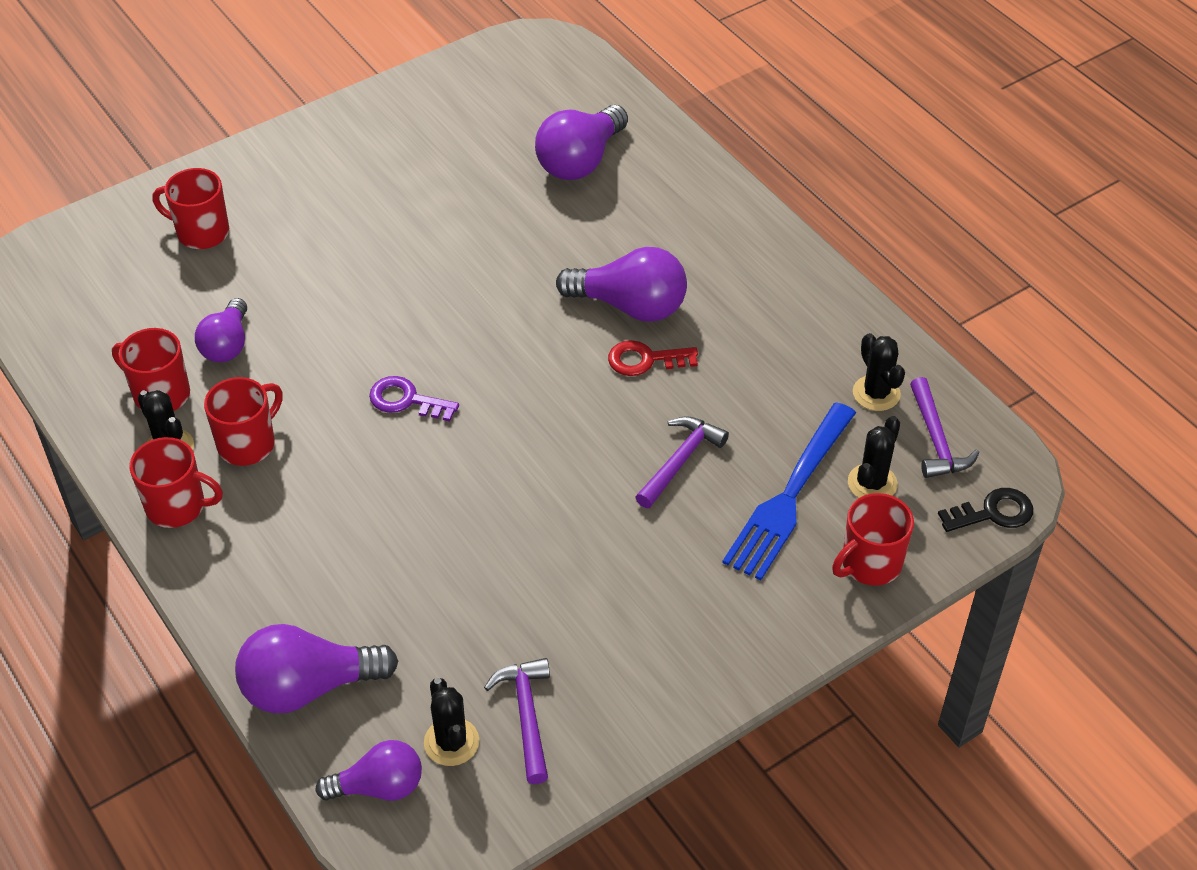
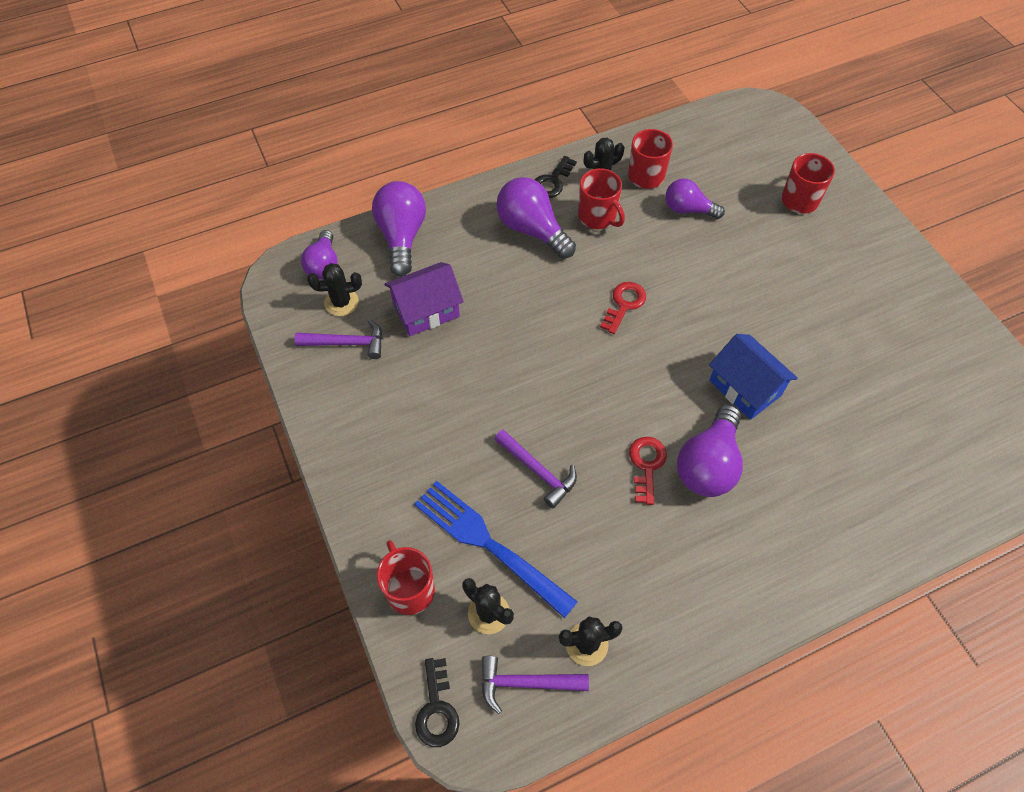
camera: 100 degrees right, 10 degrees up
(177, 506) = (552, 182): red mug -> black key
(406, 400) = (624, 304): purple key -> red key
(451, 626) = (426, 311): none -> purple house
(517, 278) = (745, 388): none -> blue house
(580, 161) = (890, 454): purple light bulb -> purple light bulb (532, 230)

